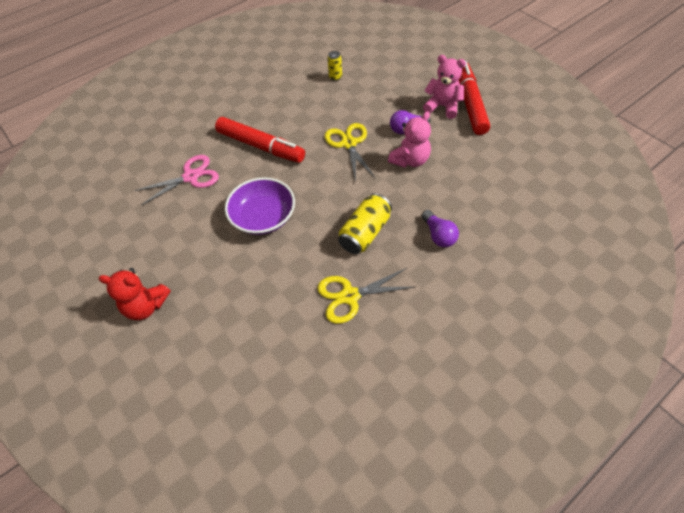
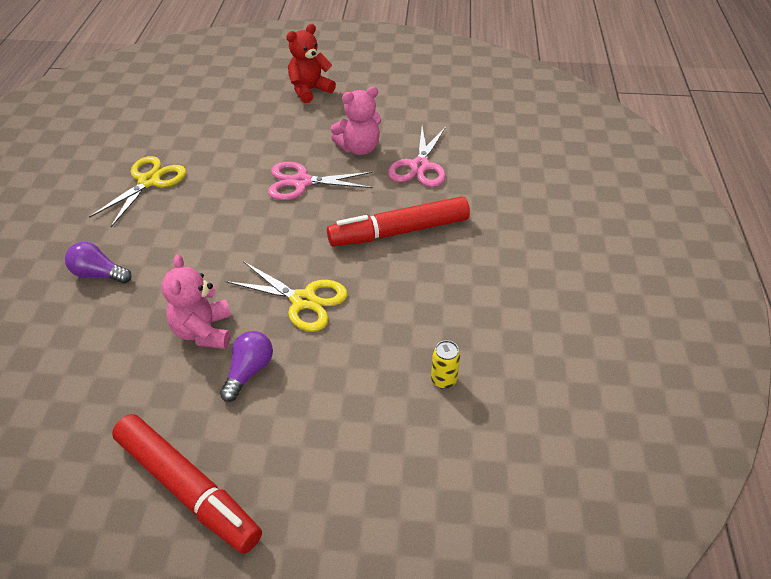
camera: 130 degrees right, 10 degrees down
(263, 217) = (301, 182): purple bowl -> pink scissors
(365, 232) = (183, 229): yellow can -> none
(443, 106) = (228, 448): pink teddy bear -> pink teddy bear (359, 148)

